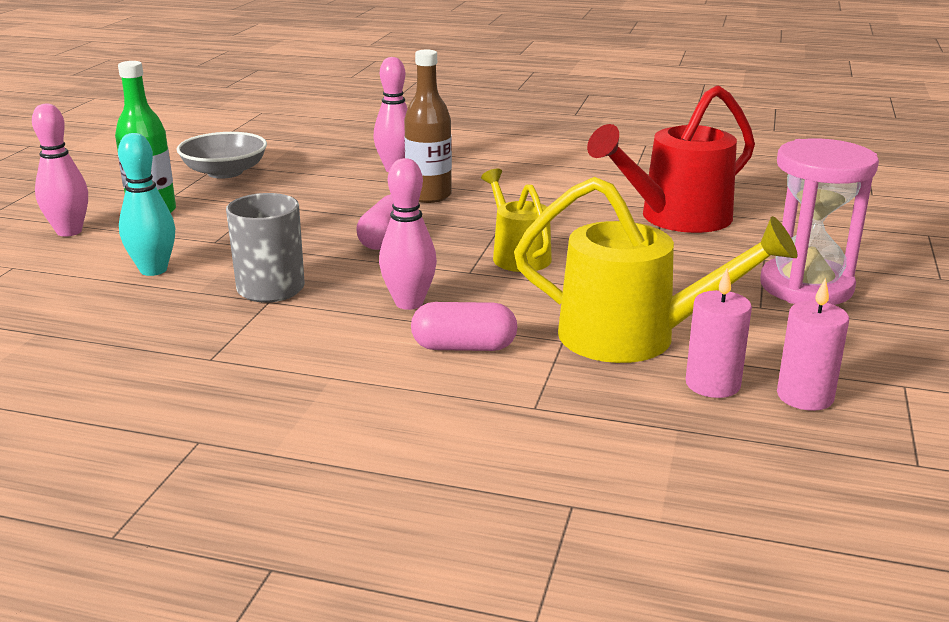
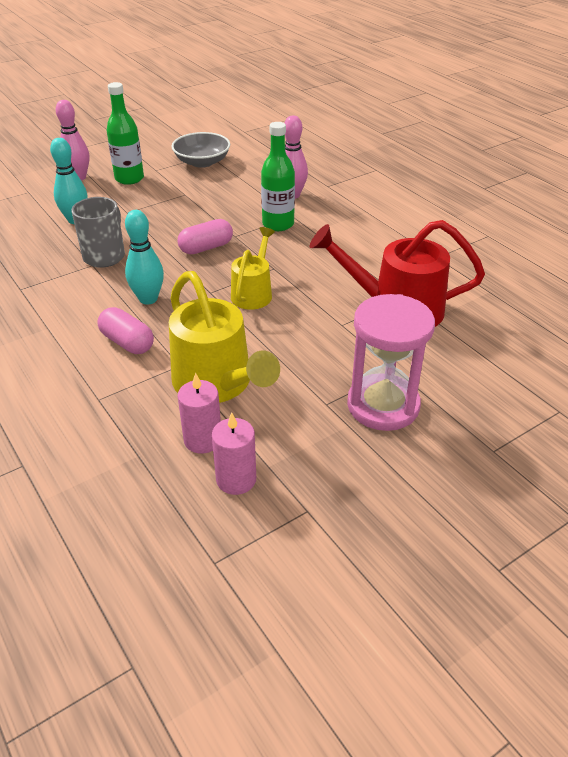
camera: 40 degrees right, 15 degrees up
(409, 303) = (148, 299): pink bowling pin -> turquoise bowling pin
(429, 196) = (278, 224): brown bottle -> green bottle

